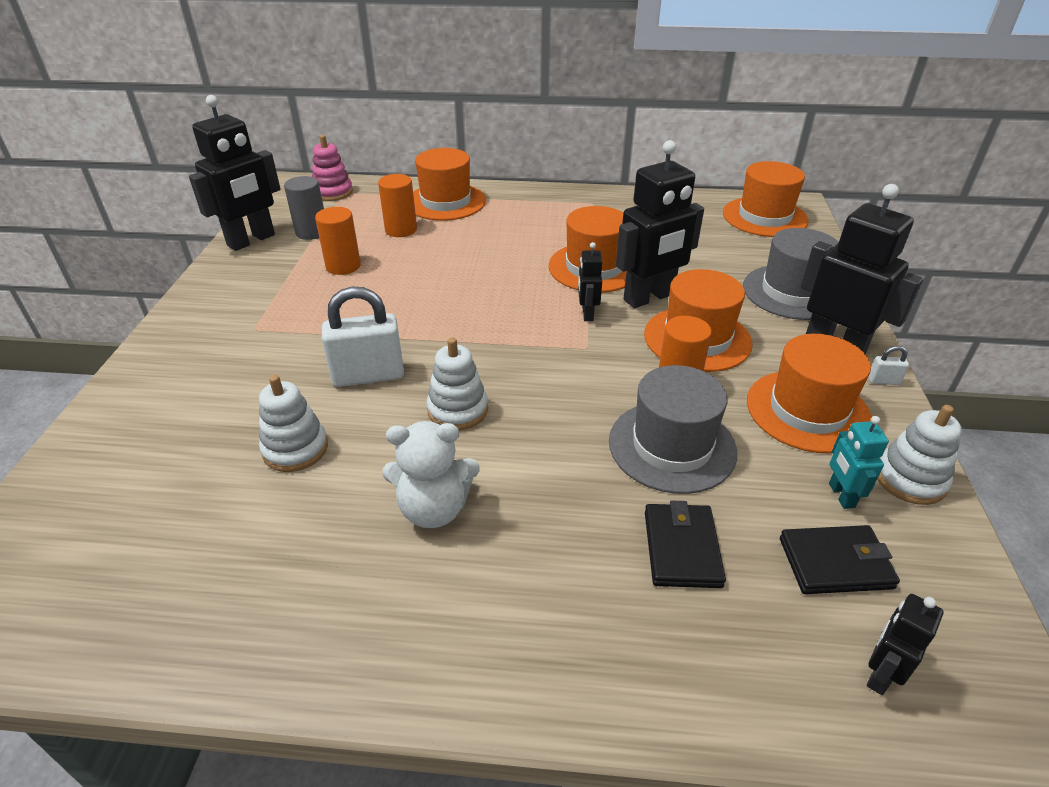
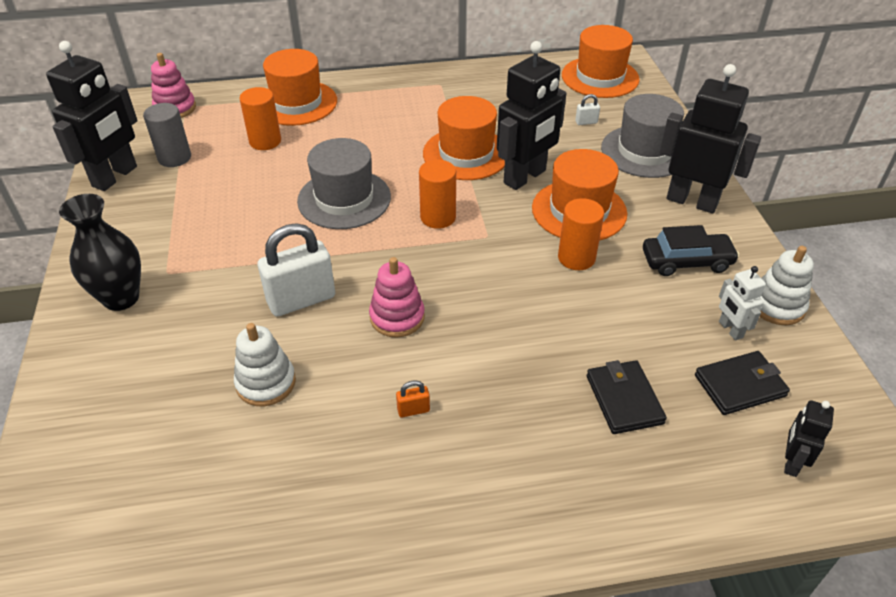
camera: 15 degrees left, 5 degrees up
(201, 344) = (121, 298): none -> black vase
(343, 266) = (225, 190): orange cylinder -> orange cylinder (438, 217)
(434, 509) = (413, 410): white teddy bear -> orange padlock
(457, 410) = (397, 317): white stacking toy -> pink stacking toy
(587, 314) = (476, 203): black robot -> none
(672, 446) = (589, 314): grey hat -> grey hat (344, 199)
(807, 411) = (686, 261): orange hat -> black car
(841, 495) = (730, 329): turquoise robot -> white robot
(883, 381) = (737, 223): white padlock -> white padlock (586, 122)

